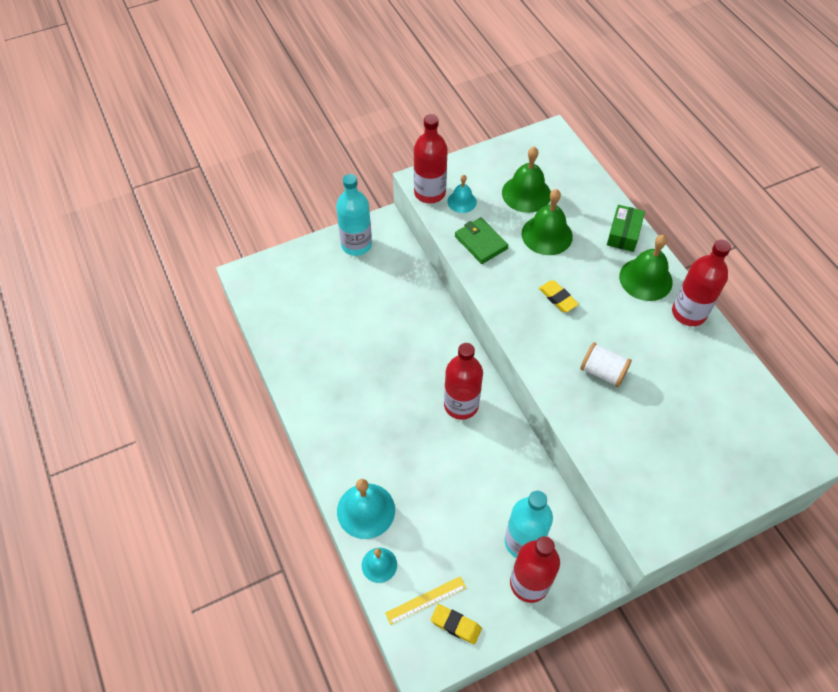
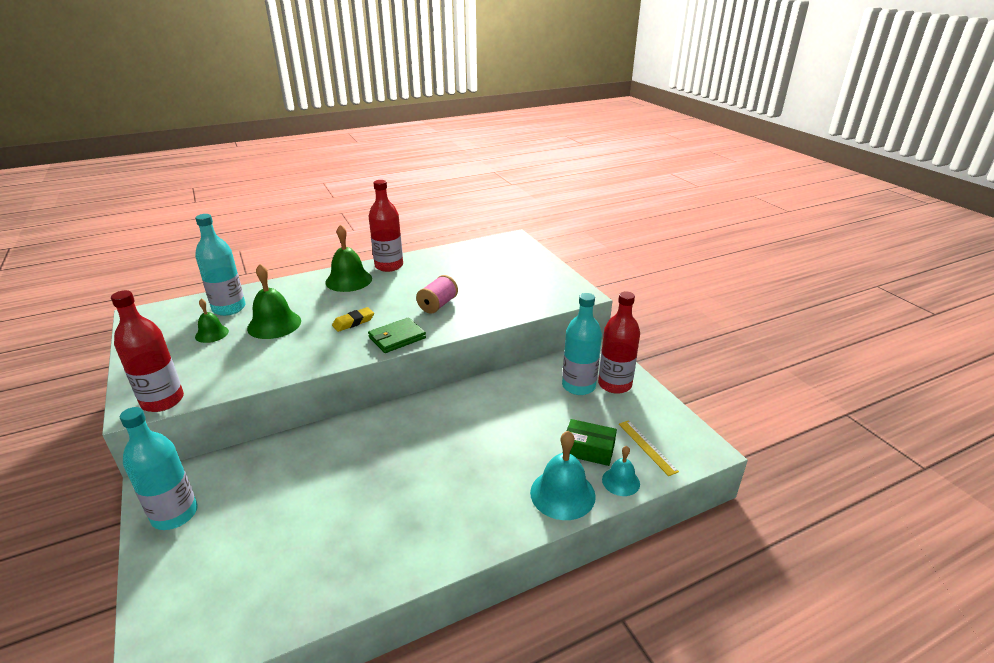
camera: 90 degrees left, 25 degrees down
(456, 625) = (663, 427): yellow eraser -> none
(461, 405) = (439, 420): red bottle -> none
(462, 201) = (194, 376): turquoise bell -> none
(481, 242) = (262, 364): green wallet -> green wallet (397, 338)
(526, 193) = (212, 334): green bell -> green bell, size x0.59
(572, 193) = (229, 308): none -> turquoise bottle
(602, 372) = (438, 305): white spool -> pink spool
(623, 234) = (295, 286): green box -> green box (588, 449)

